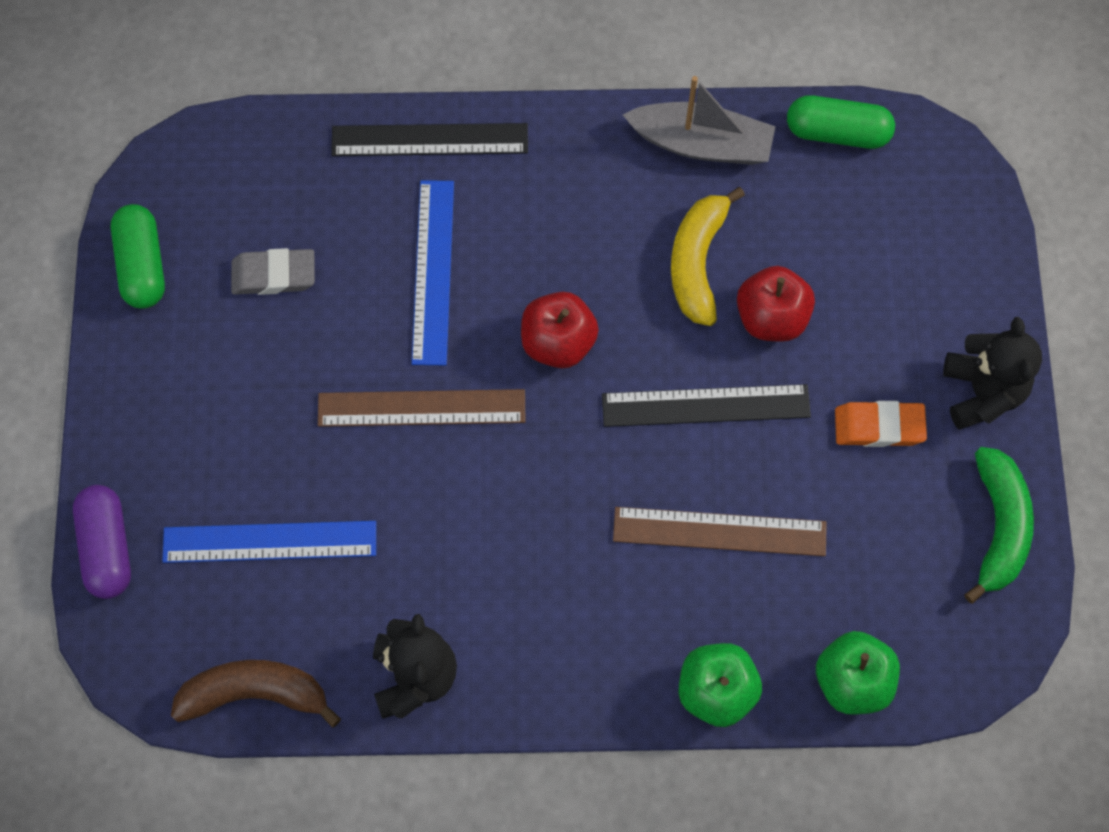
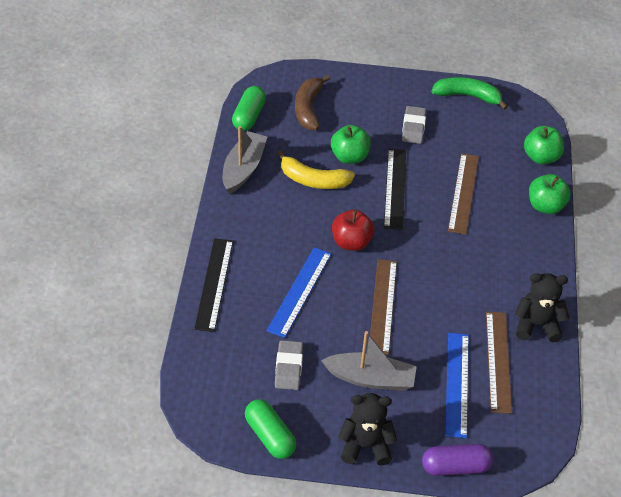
camera: 85 degrees left, 20 degrees down
(142, 265) = (270, 436): green capsule -> green capsule turned 60 degrees clockwise
(255, 694) = (546, 398): brown banana -> brown banana (308, 108)
(266, 402) = (371, 378): none -> grey boat
(325, 610) = (498, 361): none -> brown ruler
(433, 271) = (299, 291): blue ruler -> blue ruler turned 75 degrees counterclockwise
(771, 318) = (349, 156): red apple -> green apple
(879, 427) = (413, 127): orange eraser -> grey eraser
(982, 392) = (399, 90): black teddy bear -> black teddy bear (365, 445)

